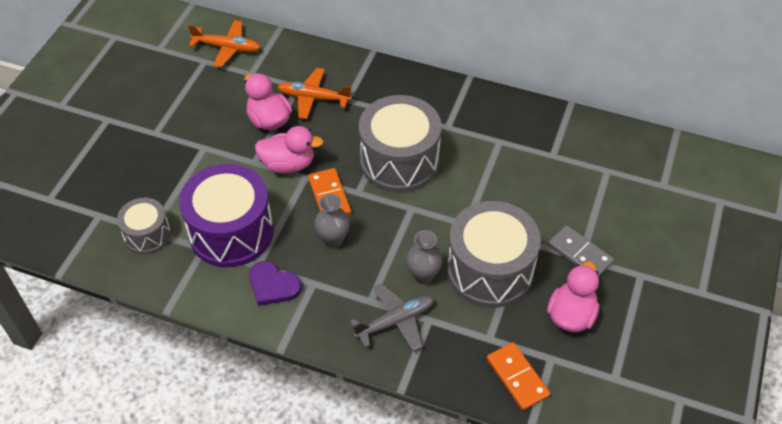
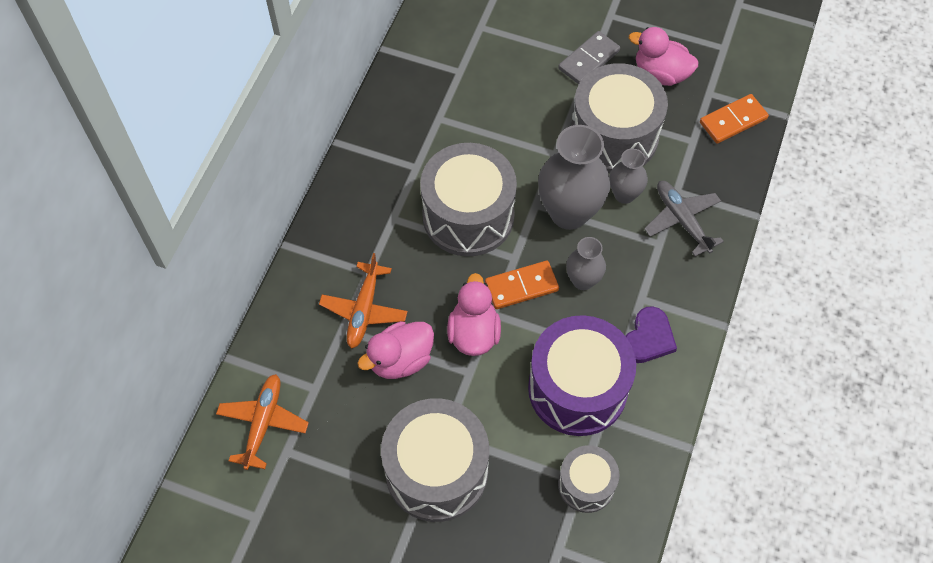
camera: 90 degrees left, 10 degrees up
(175, 142) = (436, 471): none -> grey drum
(403, 232) = (569, 213): none -> grey vase

